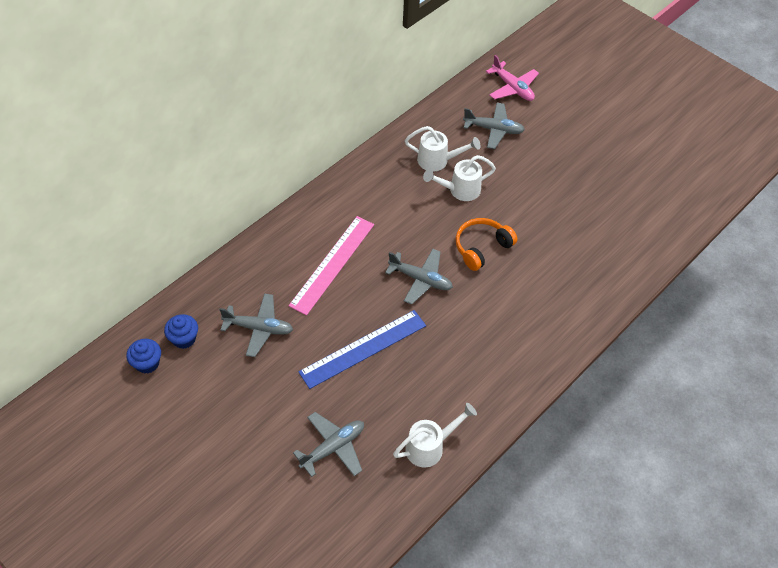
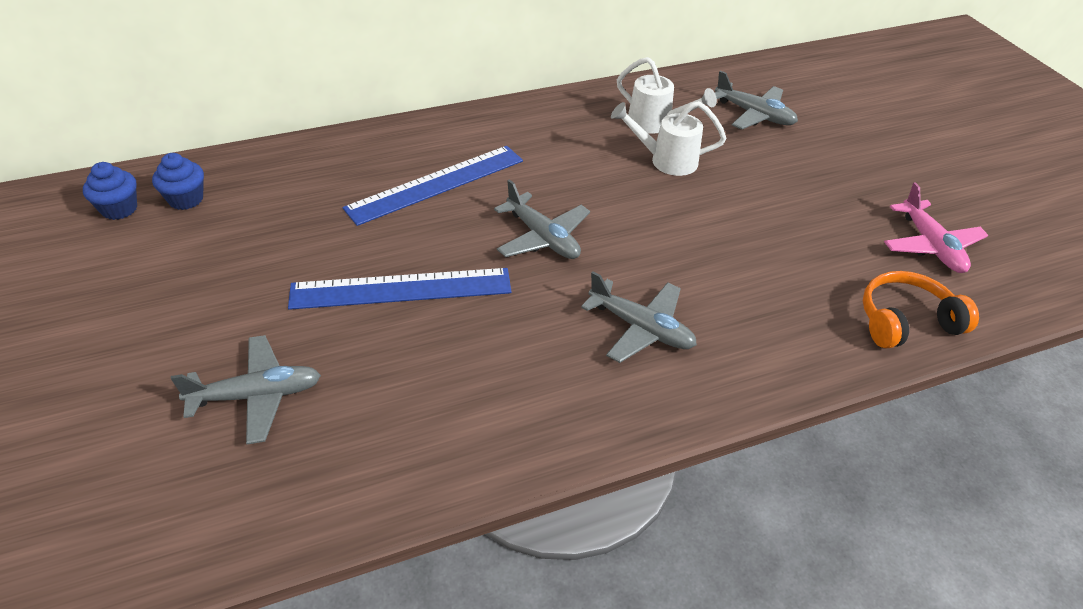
camera: 25 degrees right, 10 degrees down
(258, 328) = (284, 219): grey plane -> grey plane (641, 328)
(332, 264) = (436, 184): pink ruler -> blue ruler
(430, 446) = (400, 454): white watering can -> none
(481, 247) = (657, 230): orange headphones -> orange headphones (906, 321)
(512, 88) = (806, 83): pink plane -> pink plane (930, 245)

